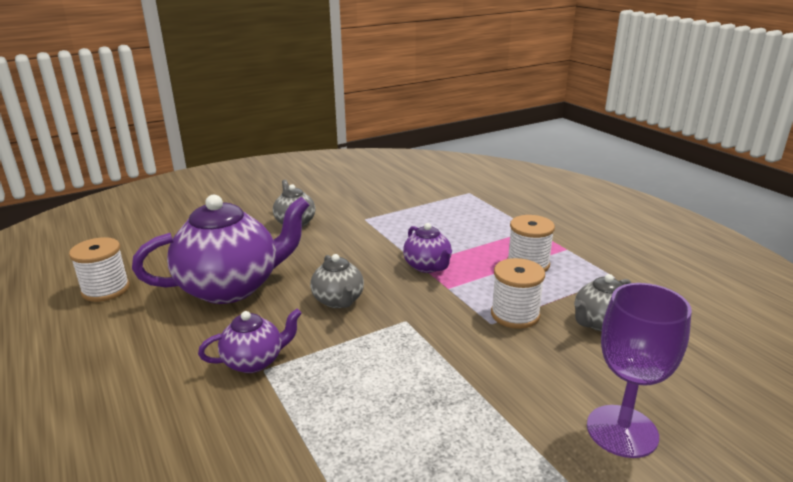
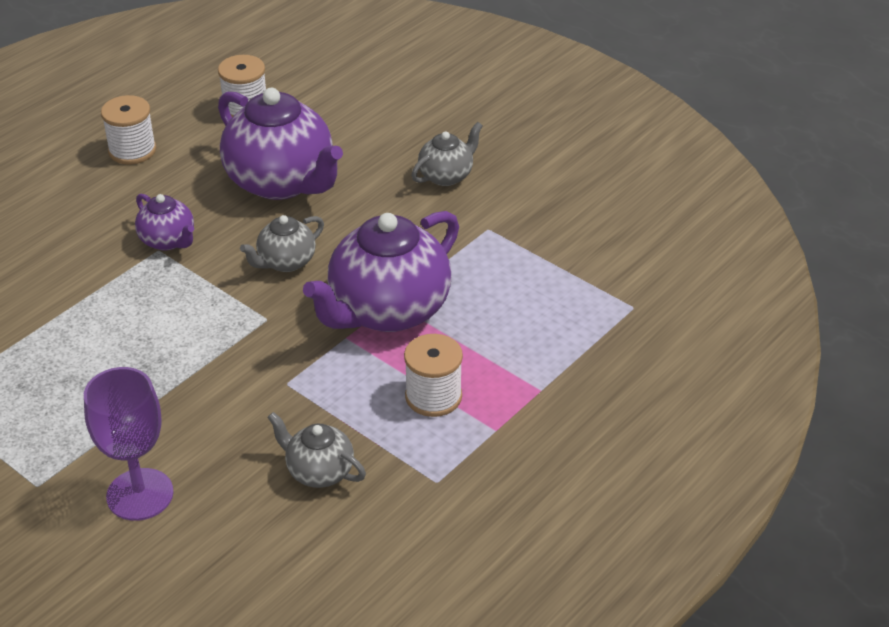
camera: 70 degrees right, 15 degrees up
(428, 266) = (387, 311): purple teapot -> purple teapot, size x2.01
(515, 314) = (310, 399): white spool -> white spool (132, 150)

